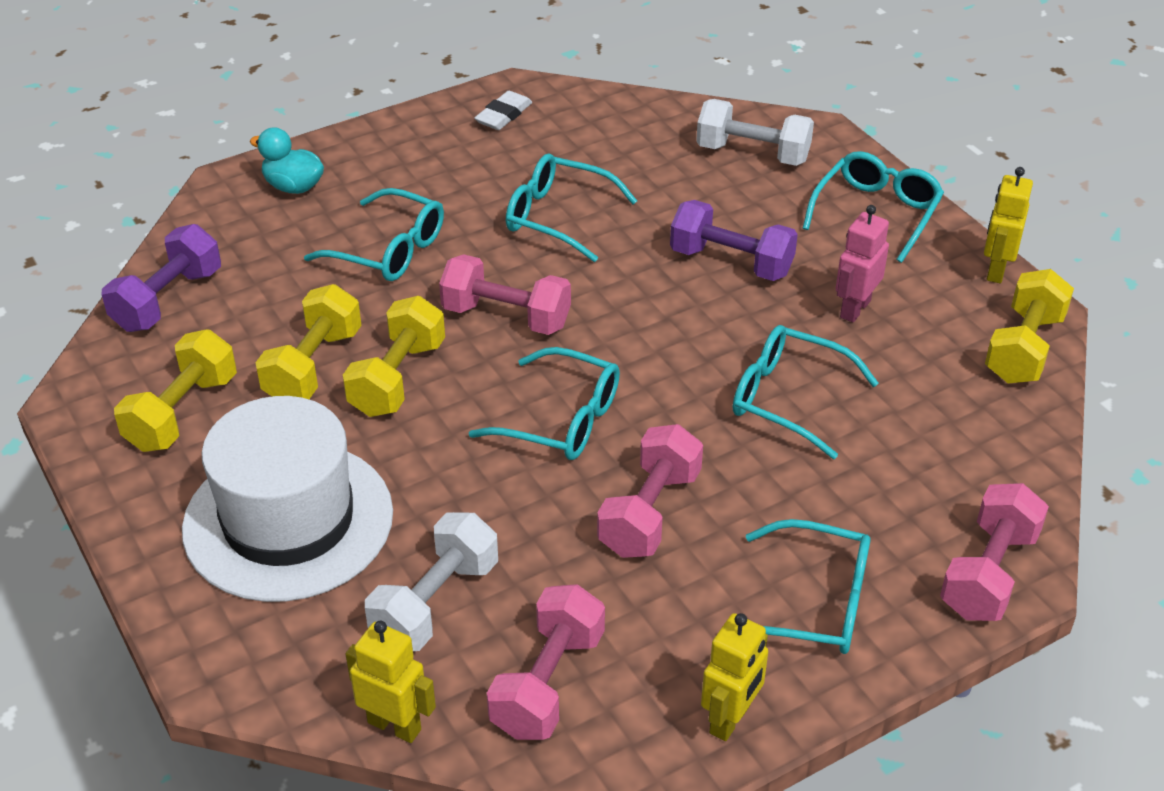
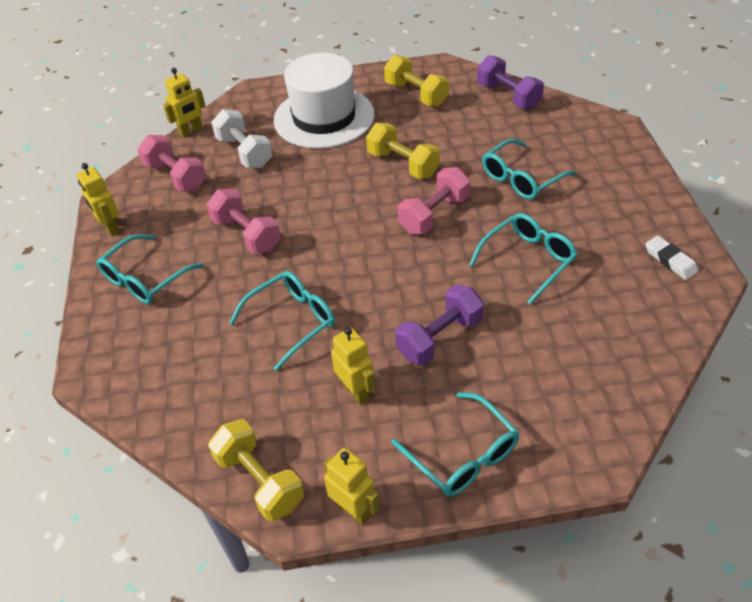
camera: 115 degrees right, 5 degrees up
(293, 187) = (603, 150): turquoise duck -> none
(313, 366) = (428, 137): yellow dumbbell -> none
(561, 420) = (335, 218): turquoise glasses -> none
(752, 154) = (576, 399): white dumbbell -> none
(854, 309) = (356, 391): pink robot -> yellow robot
(988, 573) = (104, 361): pink dumbbell -> none

